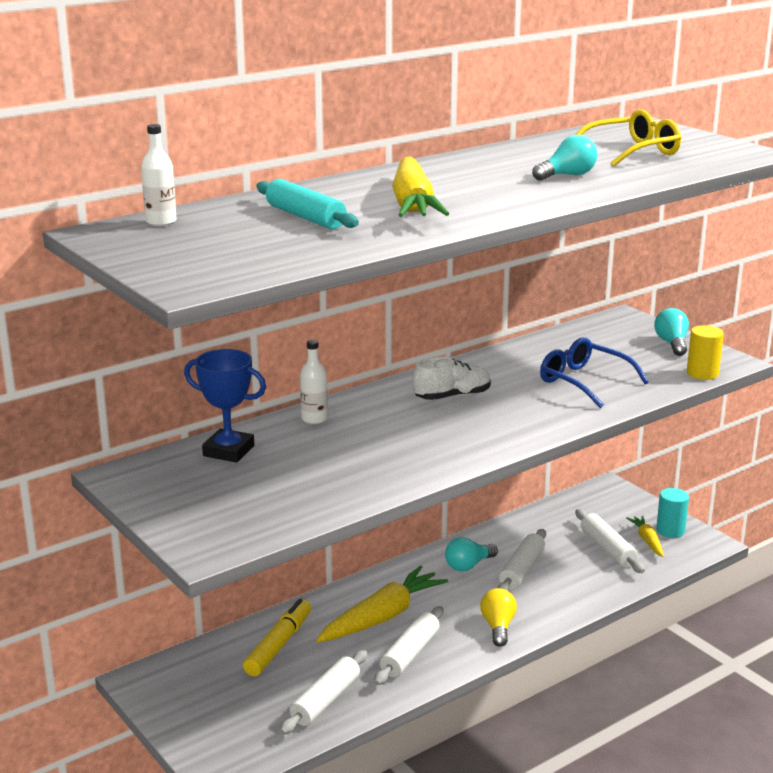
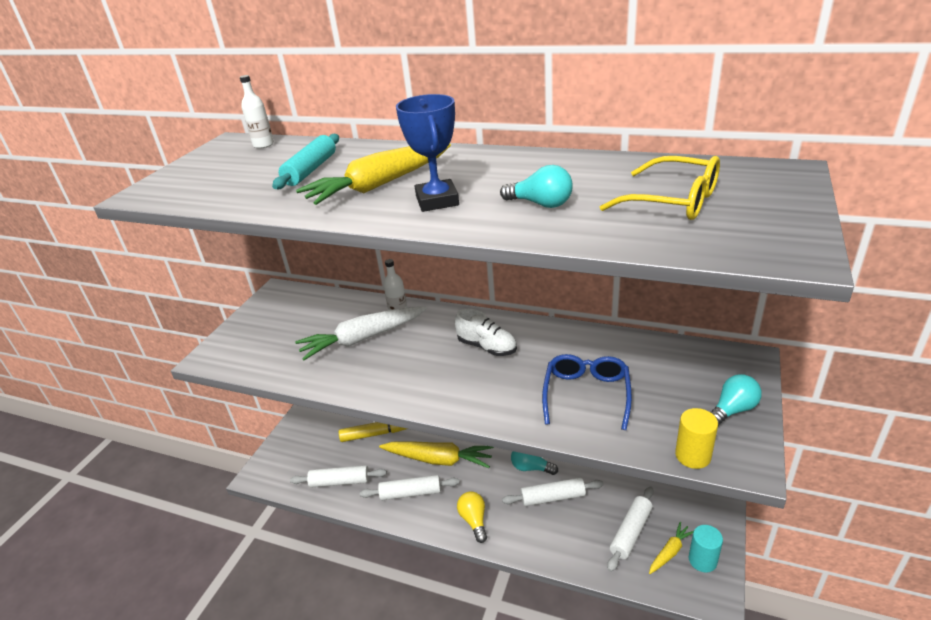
camera: 60 degrees right, 10 degrees up
(228, 451) = (330, 307): blue trophy -> blue trophy (437, 201)
(332, 449) = (362, 339): none -> white carrot
(498, 627) = (474, 520): yellow light bulb -> yellow light bulb turned 75 degrees counterclockwise

